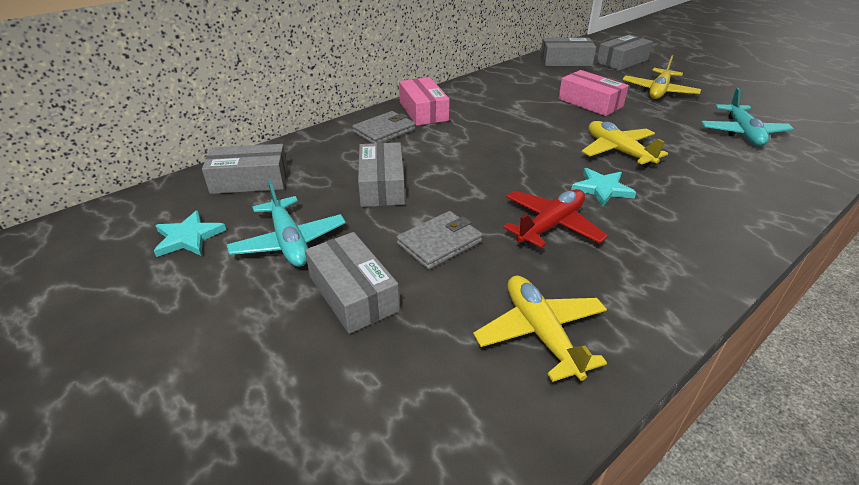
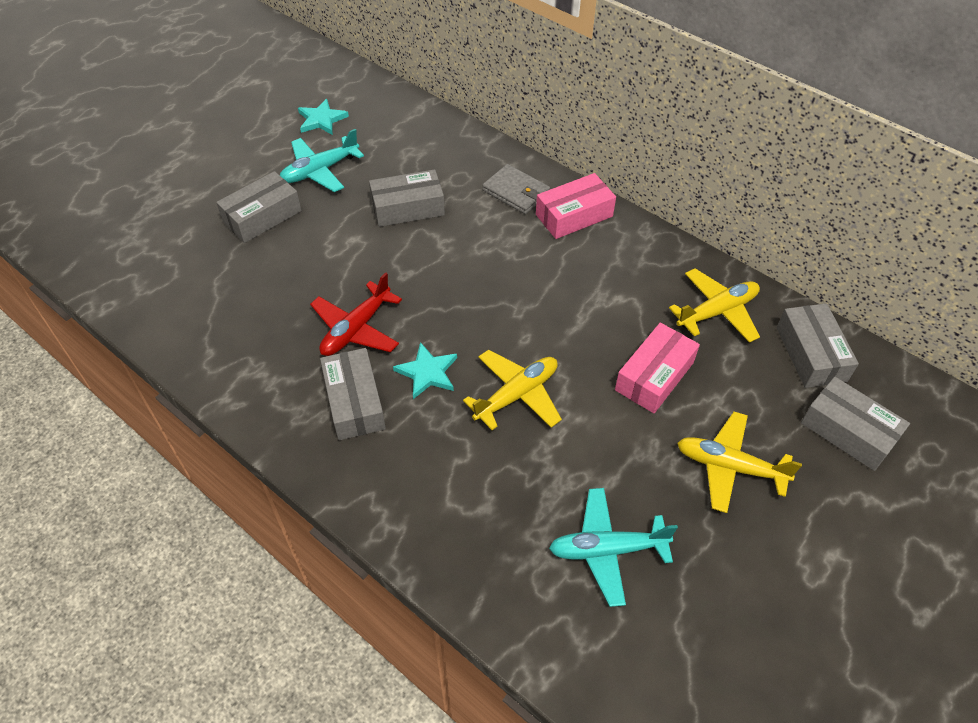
camera: 80 degrees right, 15 degrees up
(250, 180) = (403, 127): grey box -> grey box (354, 402)
(439, 243) = (325, 256): grey wallet -> none
(541, 333) = (221, 321): yellow plane -> yellow plane (717, 312)
(551, 225) = (356, 329): red plane -> red plane turned 90 degrees clockwise

